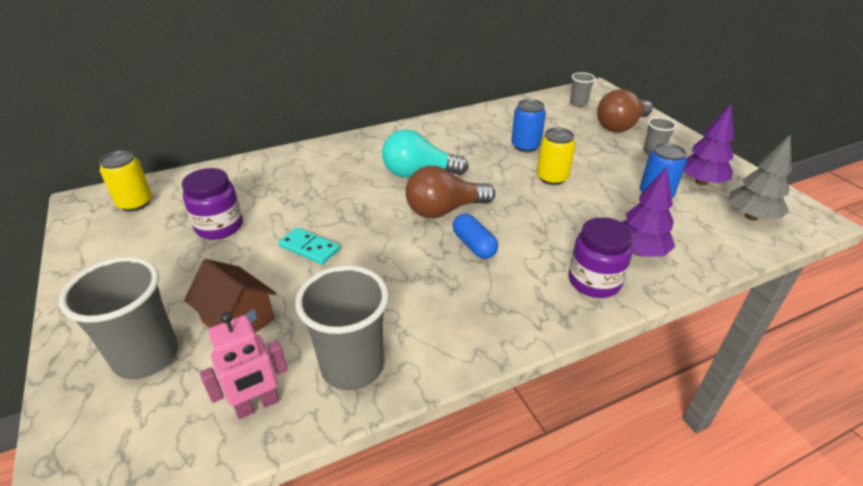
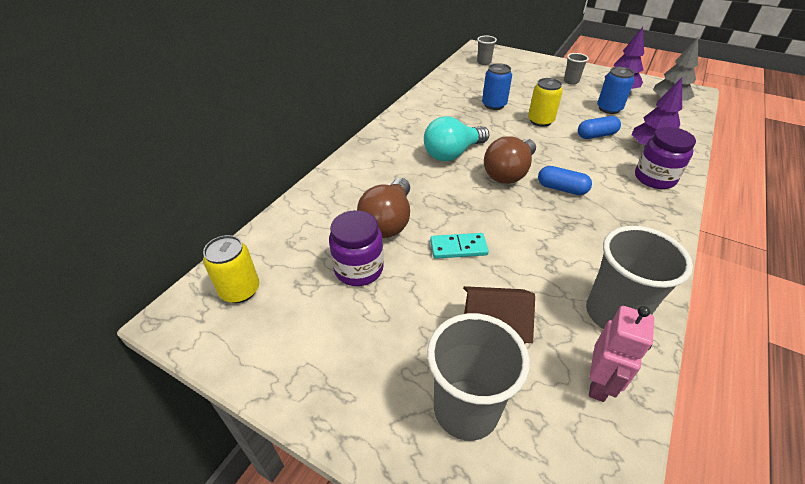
camera: 35 degrees left, 5 degrees up
(594, 214) = (596, 135): none -> blue capsule
(621, 126) = (530, 70): brown light bulb -> brown light bulb (388, 221)

